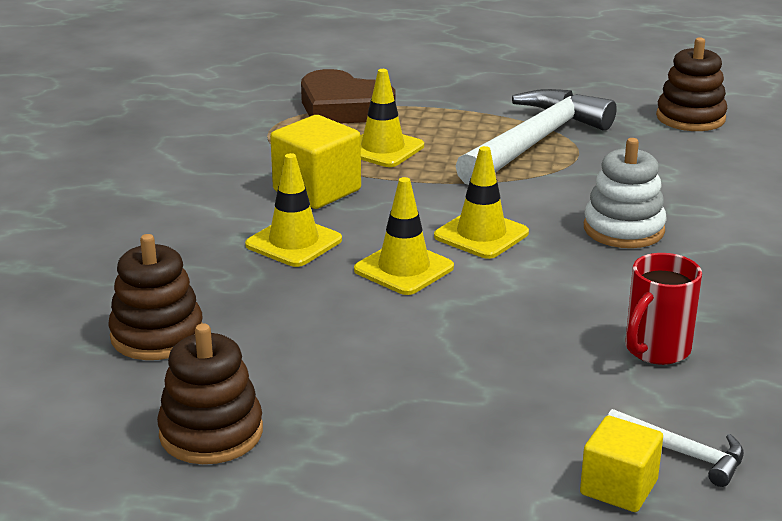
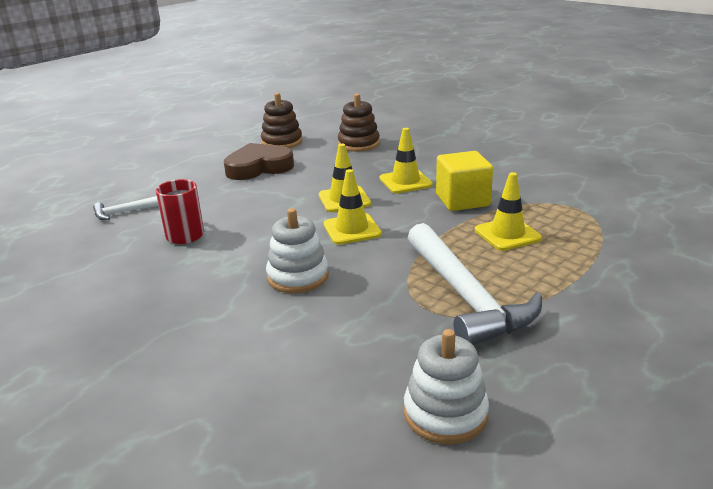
camera: 125 degrees right, 0 degrees up
(343, 108) = (600, 240): brown heart -> brown heart (258, 167)
(618, 487) = (135, 194): yellow cube -> none
(690, 118) = (445, 413): brown stacking toy -> white stacking toy

